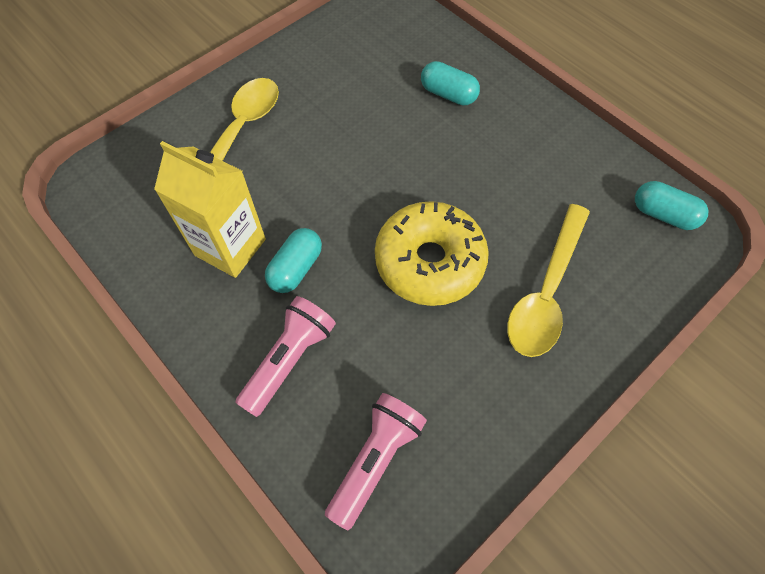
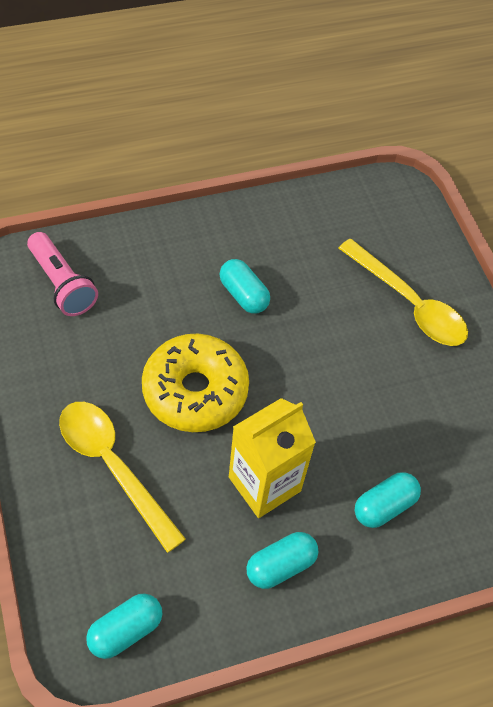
camera: 110 degrees right, 5 degrees down
(230, 247) = (288, 259): yellow carton -> yellow carton (264, 484)
(289, 359) = (168, 263): pink flashlight -> none
(540, 139) = (280, 565): none -> turquoise capsule

